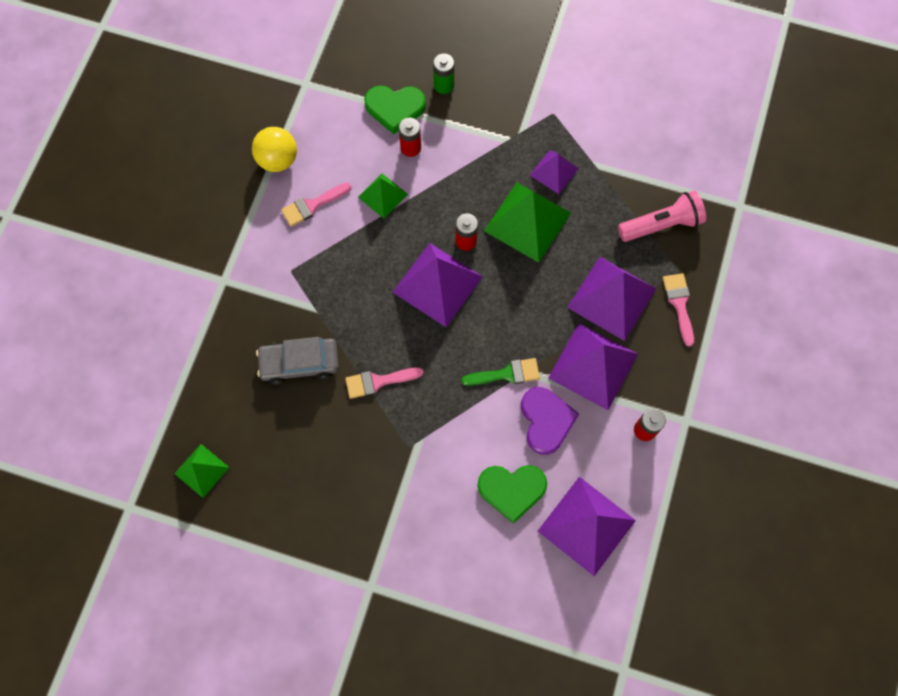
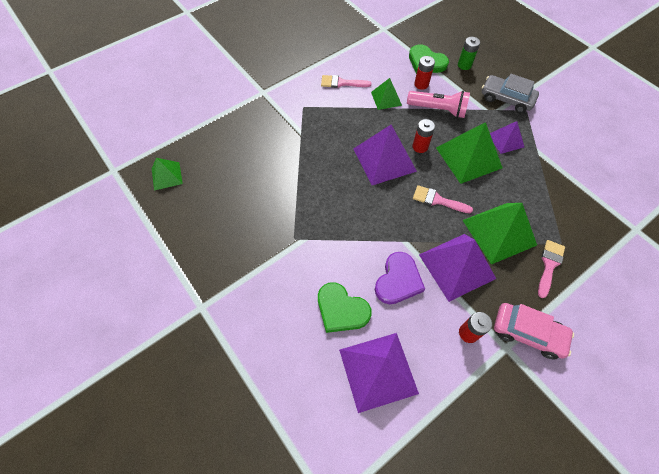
camera: 35 degrees right, 10 degrees down
(278, 160) = (340, 54): yellow ball -> none
(299, 363) = (268, 154): grey car -> grey car (506, 99)
(378, 382) = (306, 190): pink brush -> pink brush (437, 200)
(506, 374) = (391, 235): green brush -> none
(611, 298) = (499, 232): purple pyramid -> green pyramid
(661, 224) = (565, 208): pink flashlight -> pink flashlight (438, 110)
(697, 392) = (528, 333): none -> pink car

